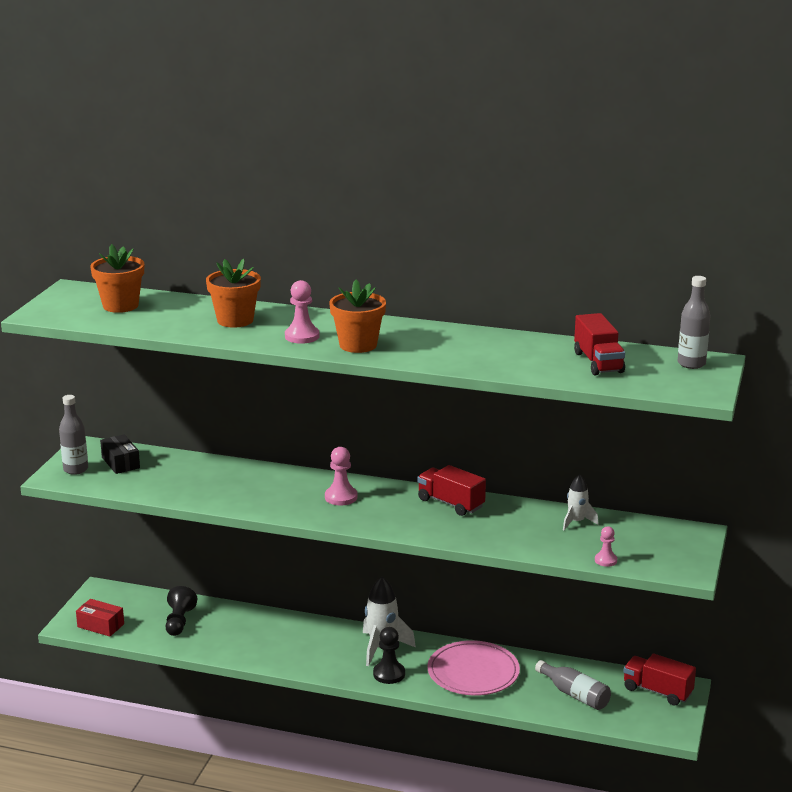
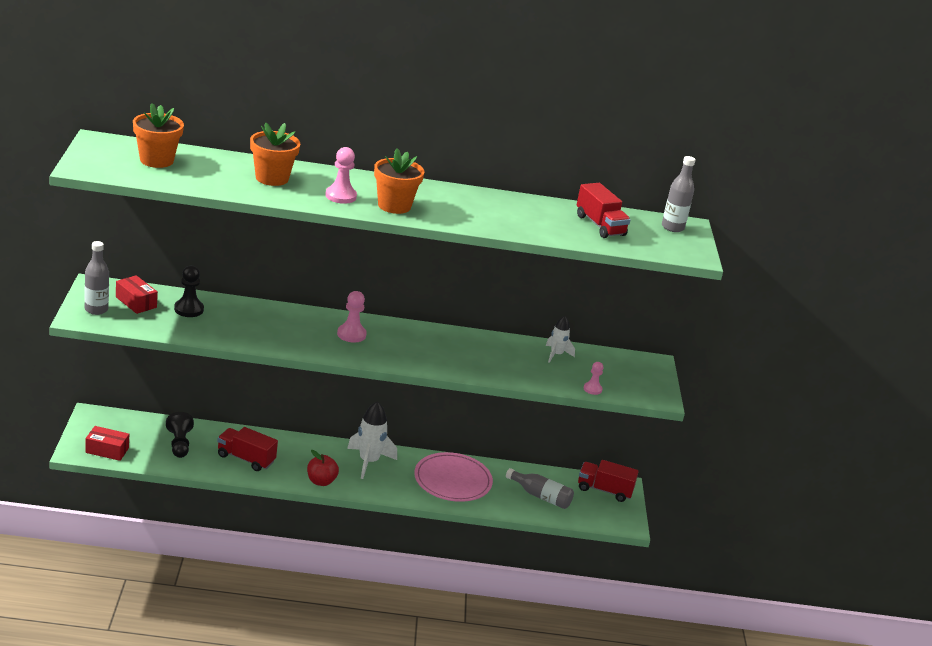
camera: 20 degrees left, 5 degrees up
(120, 462) = (136, 302): black box -> red box
(319, 667) = (321, 481): none -> red apple
(389, 674) = (383, 485): black pawn -> black pawn (189, 309)
(450, 503) = (447, 339): red truck -> red truck (246, 459)

